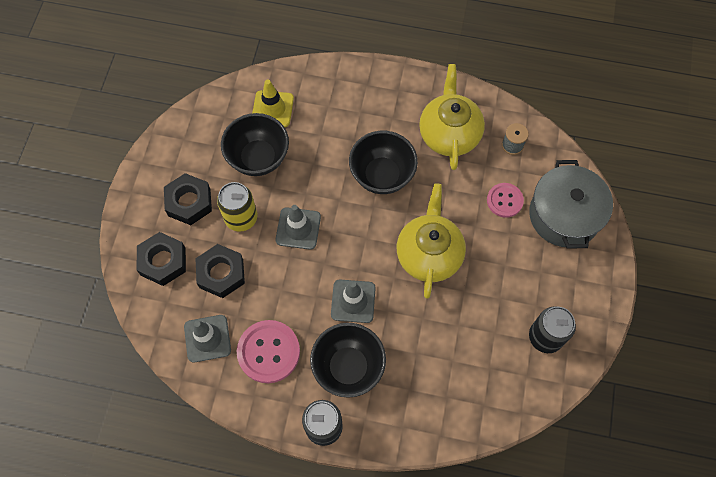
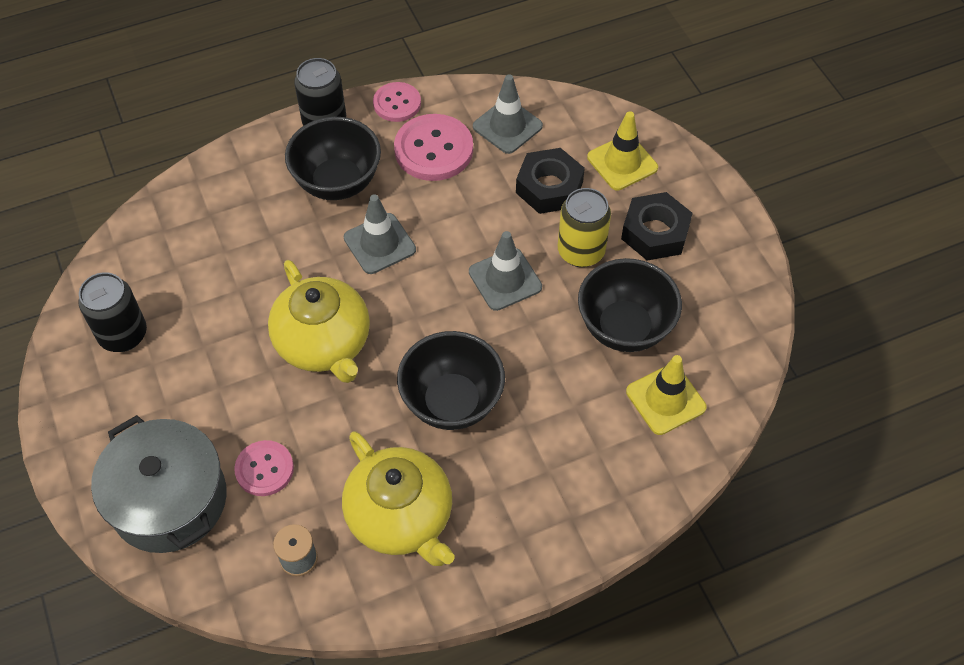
camera: 145 degrees right, 10 degrees down
(163, 261) = (622, 163): black nut -> yellow traffic cone
(263, 410) = (397, 103): none -> pink button

